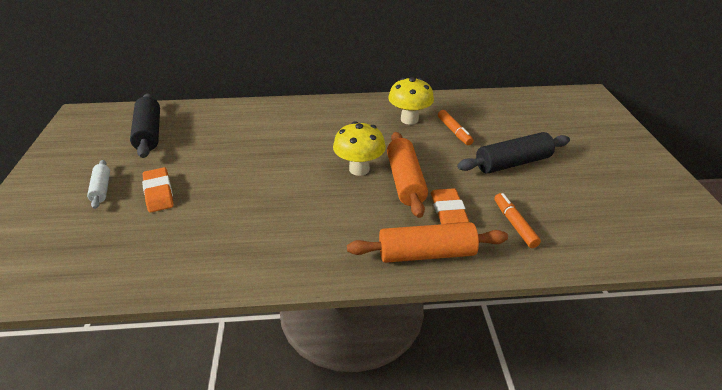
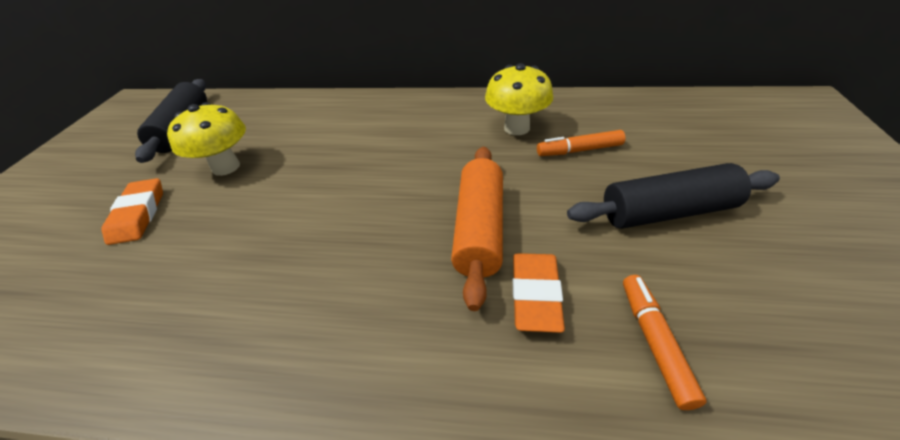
camera: 15 degrees right, 5 degrees up
(101, 189) = (79, 202): white rolling pin -> none
(359, 169) = (417, 201): yellow mushroom -> yellow mushroom (226, 167)
(426, 254) = (471, 388): orange rolling pin -> none
(454, 131) = (579, 150): orange marker -> orange marker turned 90 degrees clockwise

